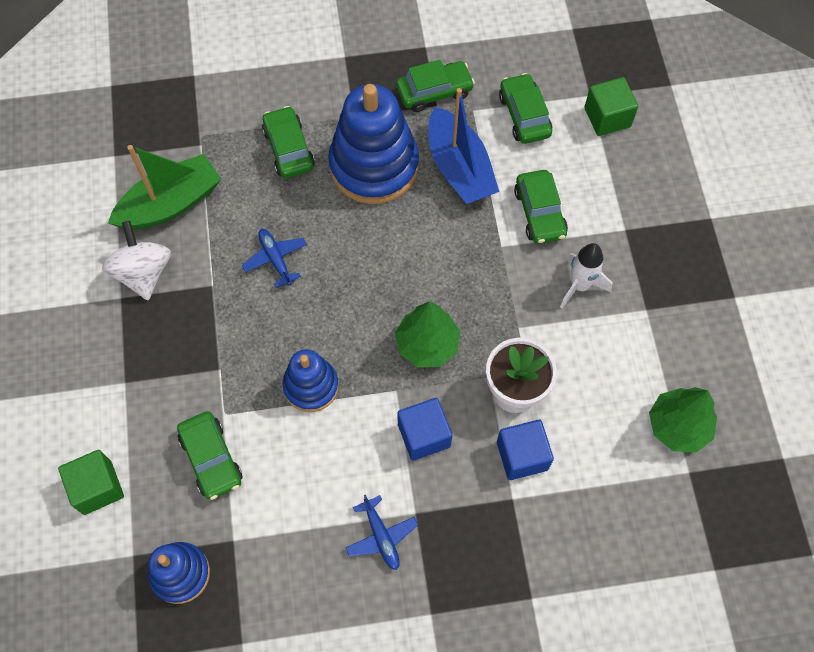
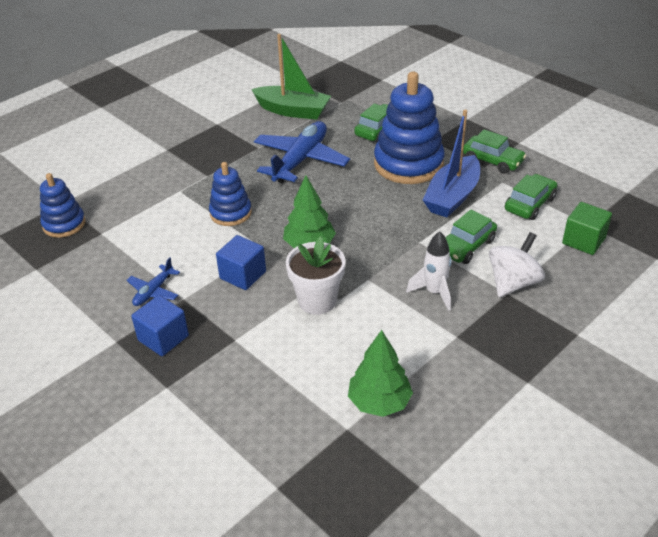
camera: 55 degrees right, 25 degrees down
(97, 487) = (94, 171): green cube -> none
(143, 273) = (240, 123): white spinning top -> white spinning top (513, 283)
(211, 459) = (147, 200): green car -> none
(275, 259) = (300, 160): blue plane -> blue plane, size x2.05
(522, 456) = (272, 328): blue cube -> blue cube (163, 338)

